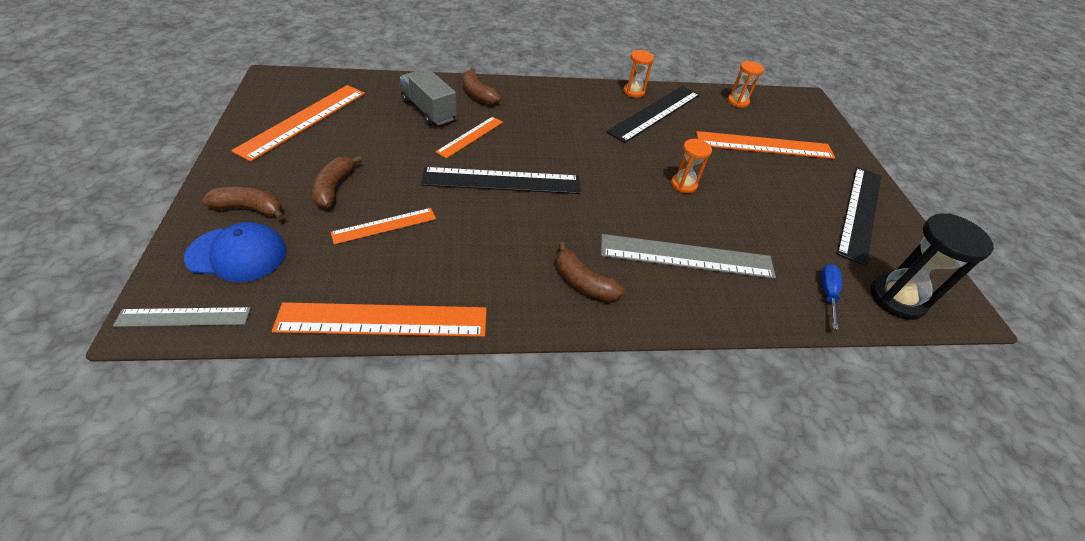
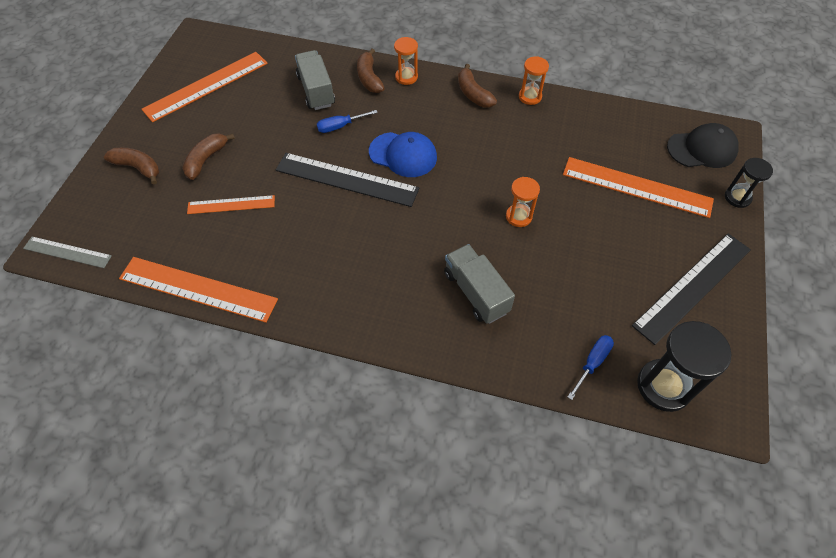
camera: 25 degrees right, 10 degrees up
(237, 254) = (117, 208): blue cap -> blue cap (403, 155)
(470, 137) = (340, 126): orange ruler -> blue screwdriver
(583, 282) = (368, 295): brown banana -> brown banana (473, 94)
(655, 113) = (538, 127): black ruler -> none
(686, 256) = (476, 292): grey ruler -> grey truck
(738, 101) = (642, 126): orange hourglass -> orange hourglass (406, 77)
(793, 111) = (702, 149): none -> black cap
(843, 141) = (737, 197): none -> black hourglass

